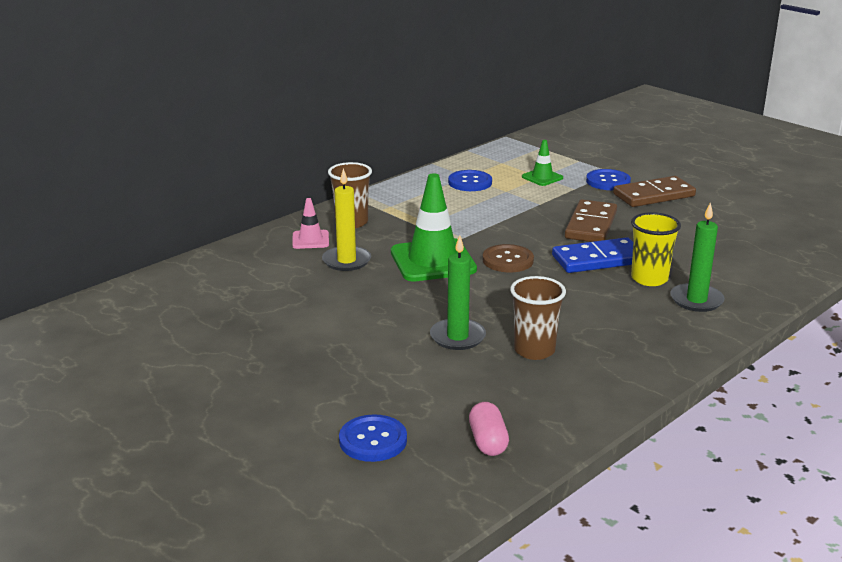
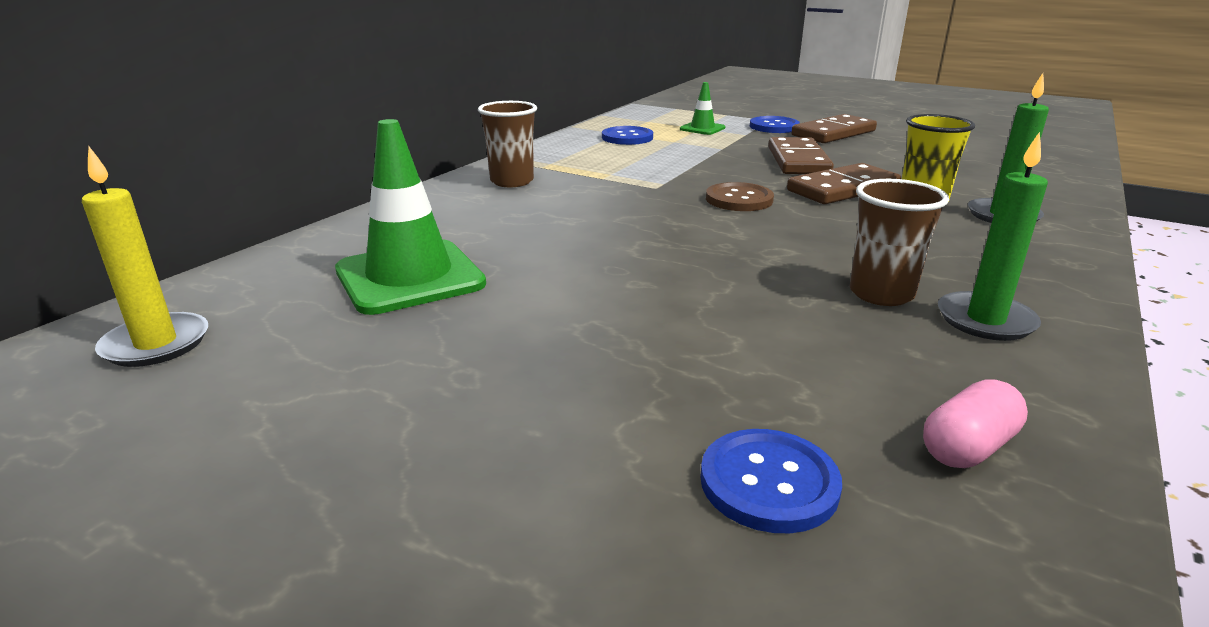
camera: 15 degrees left, 0 degrees up
(310, 240) = (468, 202): pink traffic cone -> none
(346, 261) = (531, 219): yellow candle -> yellow candle (156, 344)
(433, 261) = (646, 209): green traffic cone -> green traffic cone (410, 277)
(457, 337) = (759, 290): green candle -> green candle (985, 320)
(488, 441) = (968, 447): pink capsule -> pink capsule turned 75 degrees clockwise
(598, 259) = (842, 189): blue domino -> brown domino

